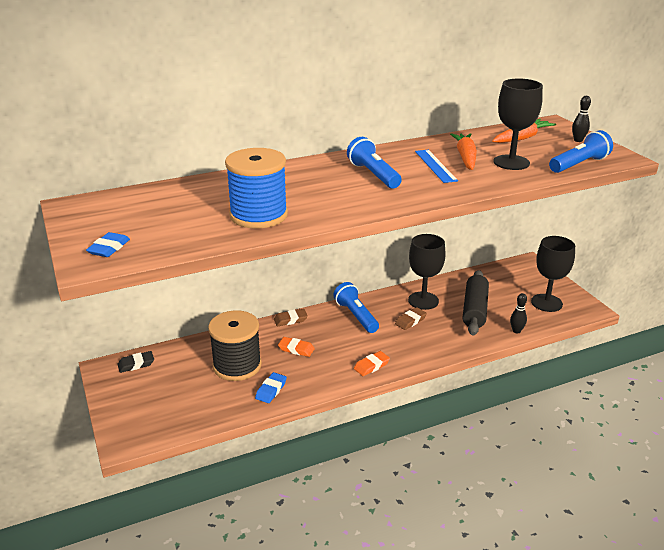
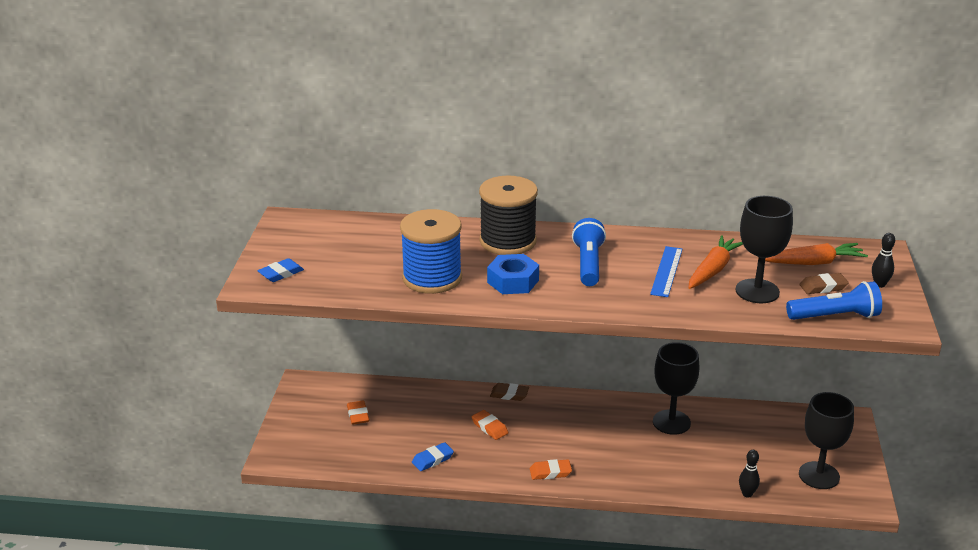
camera: 30 degrees right, 0 degrees up
(136, 364) = (331, 389): black eraser -> none
(177, 377) = (358, 415): none -> orange eraser
(237, 365) = (420, 423): black spool -> black spool (508, 241)
(329, 200) = (513, 281): none -> blue nut
(356, 316) = (581, 414): blue flashlight -> none
(410, 321) = (635, 440): brown eraser -> brown eraser (823, 287)
(475, 310) = (721, 453): black rolling pin -> none

